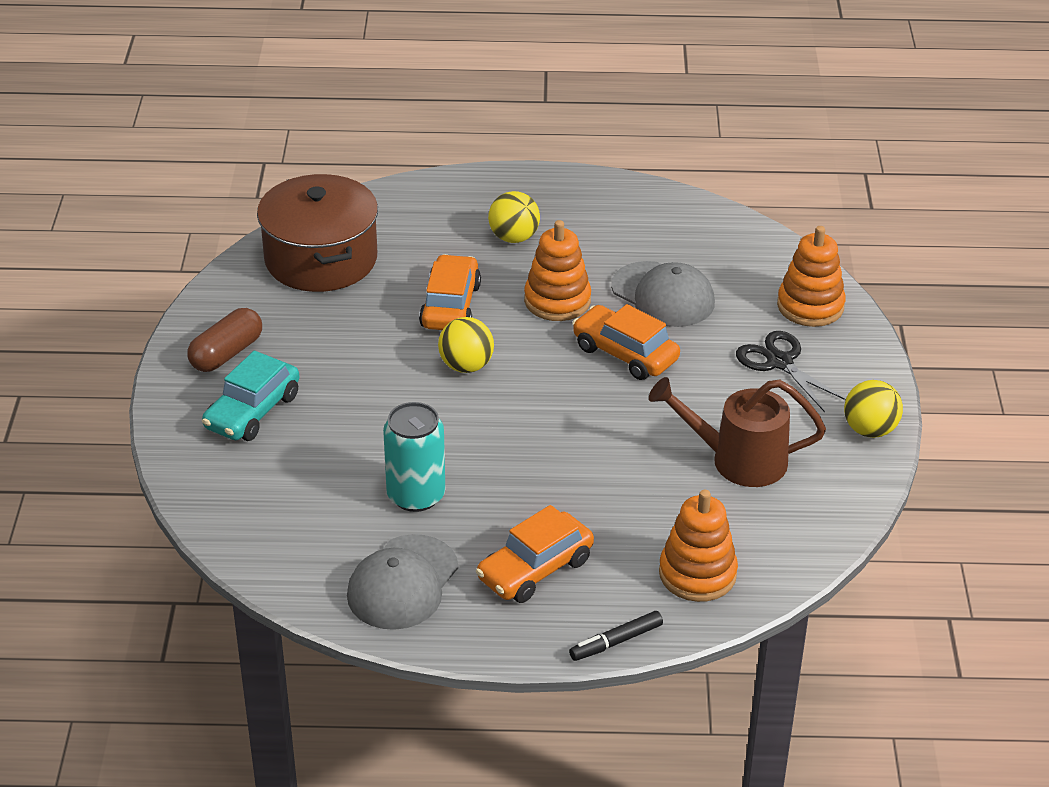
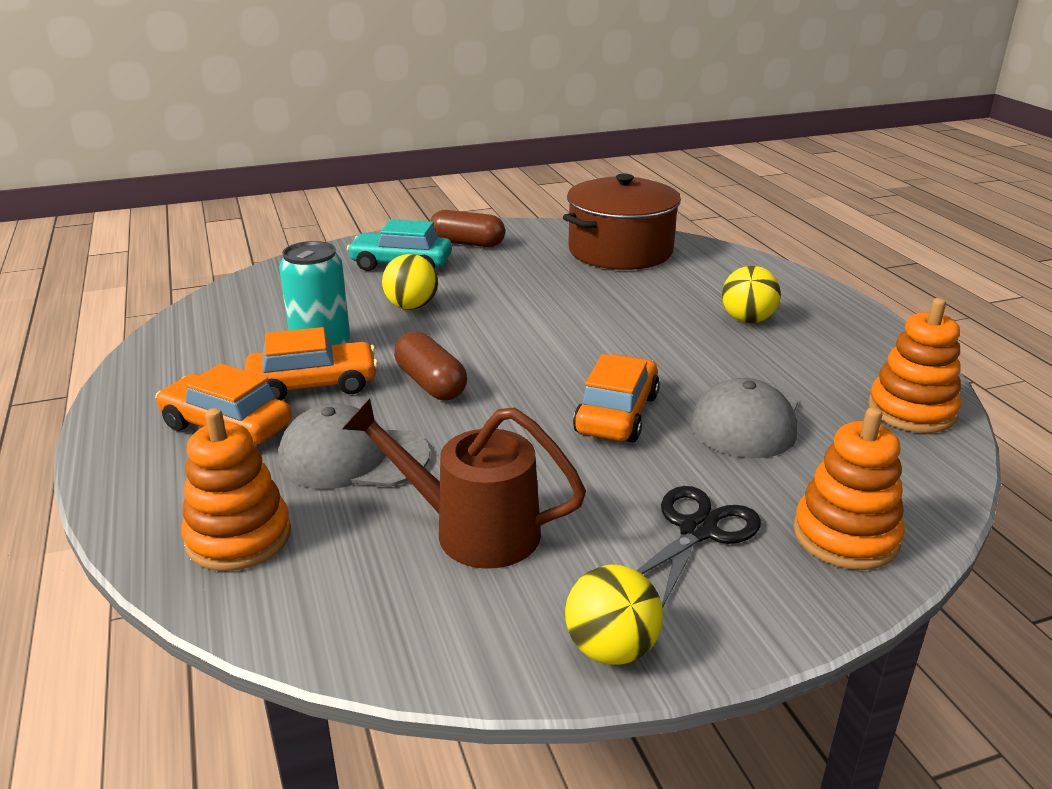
camera: 70 degrees right, 10 degrees down
(402, 583) = (195, 364): grey cap -> grey cap (352, 457)
(450, 306) = (609, 311): orange car -> orange car (313, 385)
(466, 366) = (525, 334): yellow ball -> yellow ball (411, 307)
(524, 440) = (430, 383): none -> brown capsule
(557, 301) = (670, 359): orange stacking toy -> orange stacking toy (911, 411)
(616, 642) = (111, 499): black marker -> none
(737, 460) = (471, 530): brown watering can -> brown watering can turned 60 degrees counterclockwise

